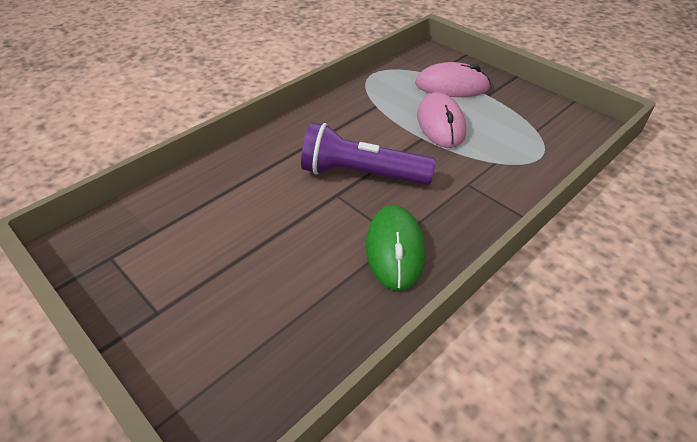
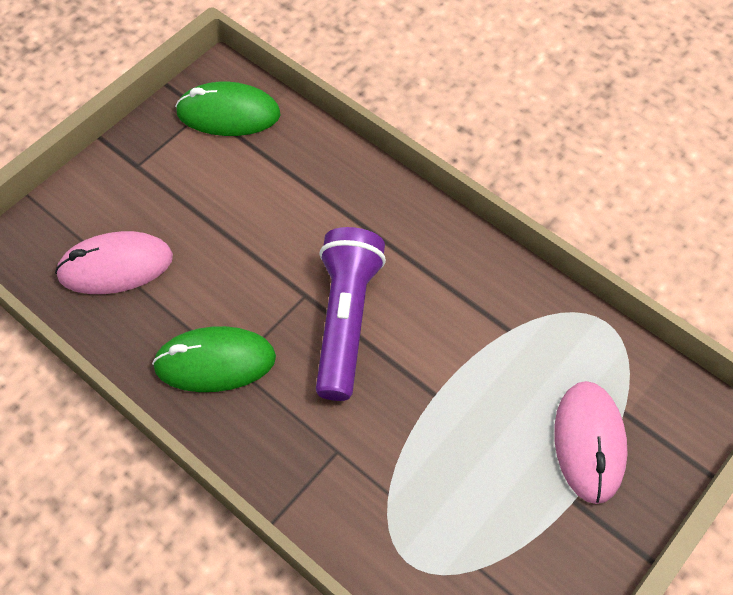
camera: 85 degrees right, 15 degrees up
(125, 238) = (228, 114): none -> green mouse
(440, 124) = (473, 421): pink mouse -> pink mouse (116, 266)

